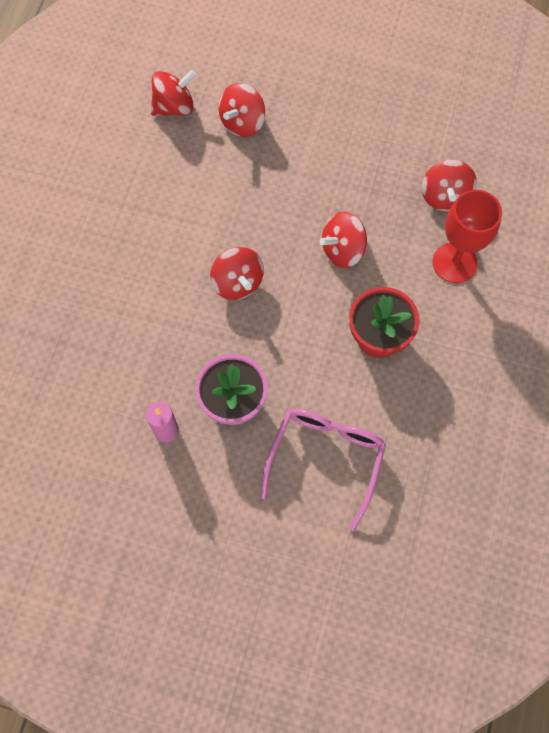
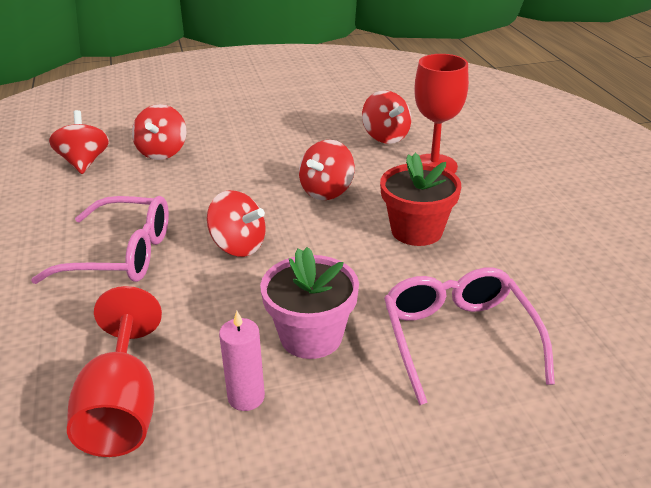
camera: 30 degrees left, 35 degrees down
(94, 398) = (122, 408): none -> red goblet
(153, 248) = (121, 254): none -> pink glasses
(174, 107) = (84, 162): red spinning top -> red spinning top turned 45 degrees counterclockwise

